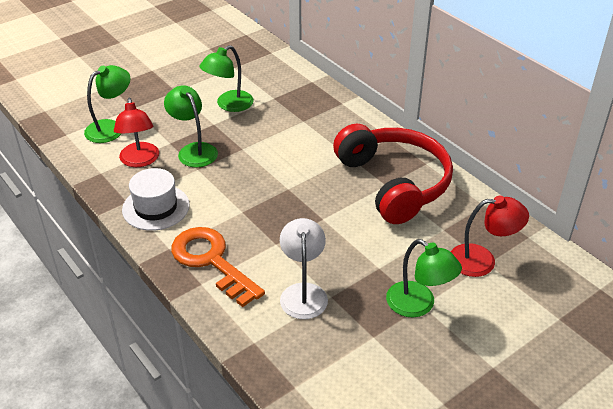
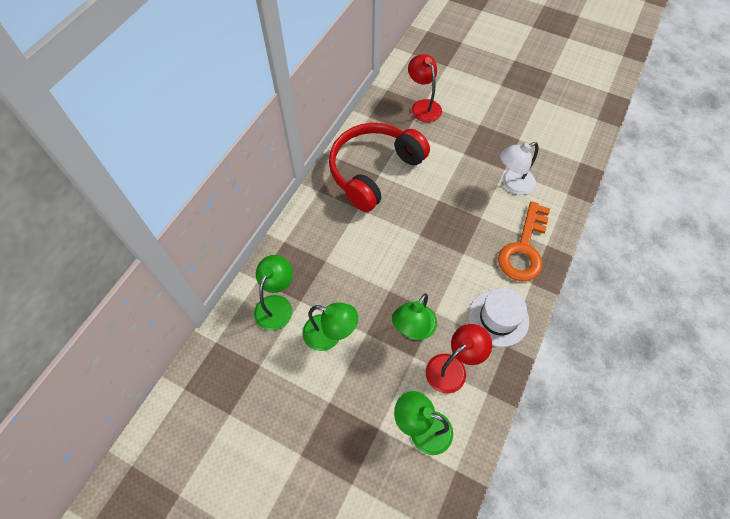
camera: 115 degrees left, 20 degrees up
(418, 305) = (481, 125): green lamp -> green lamp (276, 305)

